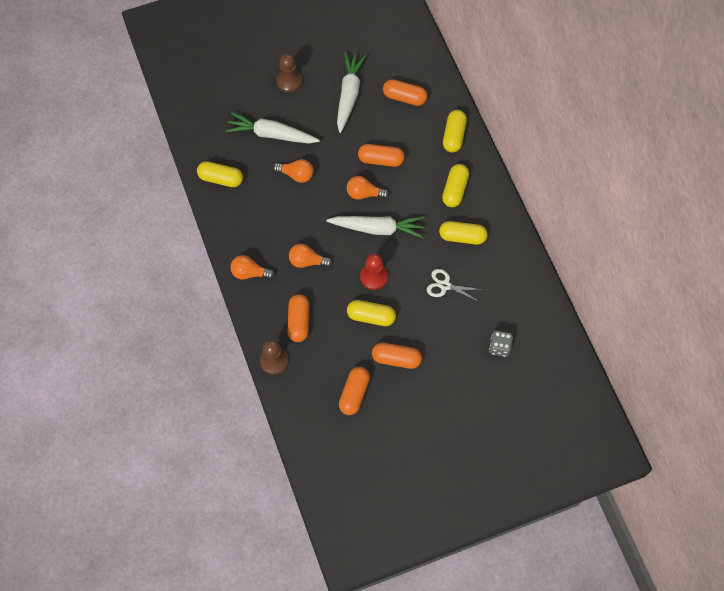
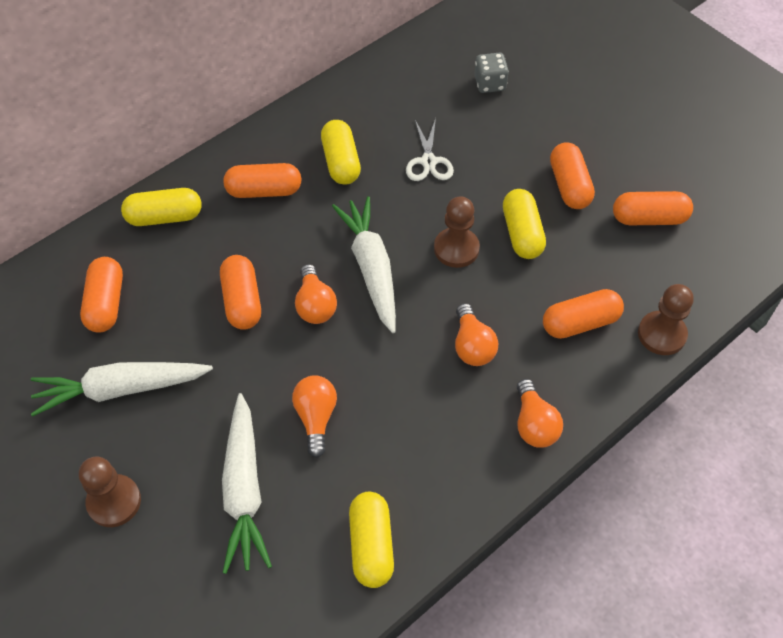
camera: 110 degrees left, 10 degrees down
(374, 277) = (456, 249): red pawn -> brown pawn
(455, 190) = (264, 191): yellow capsule -> orange capsule

